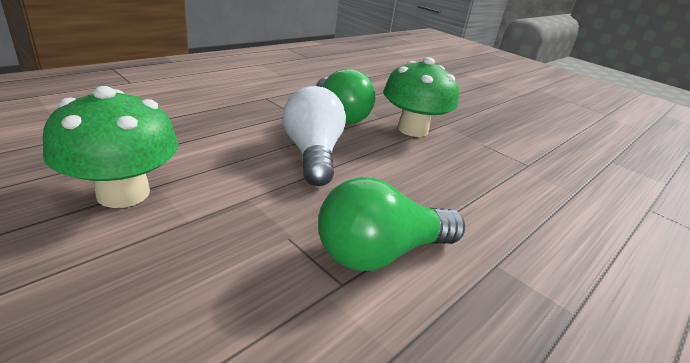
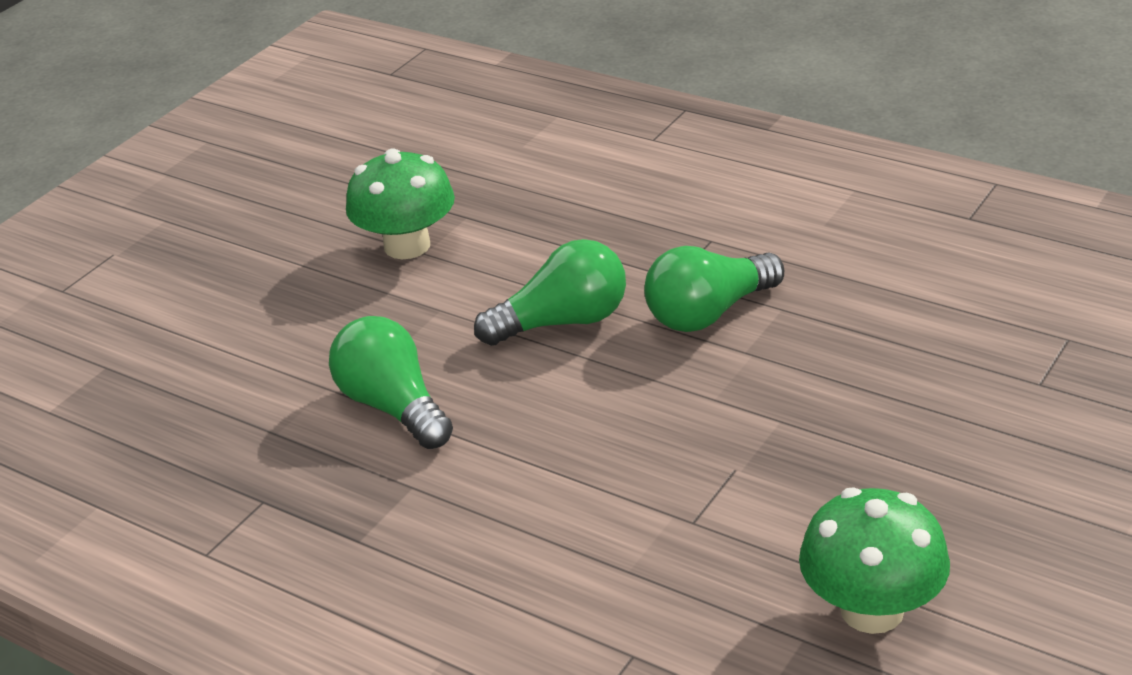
camera: 85 degrees right, 5 degrees up
(313, 154) = (562, 322): white light bulb -> green light bulb
(412, 129) = (721, 389): green mushroom -> green mushroom (872, 610)

